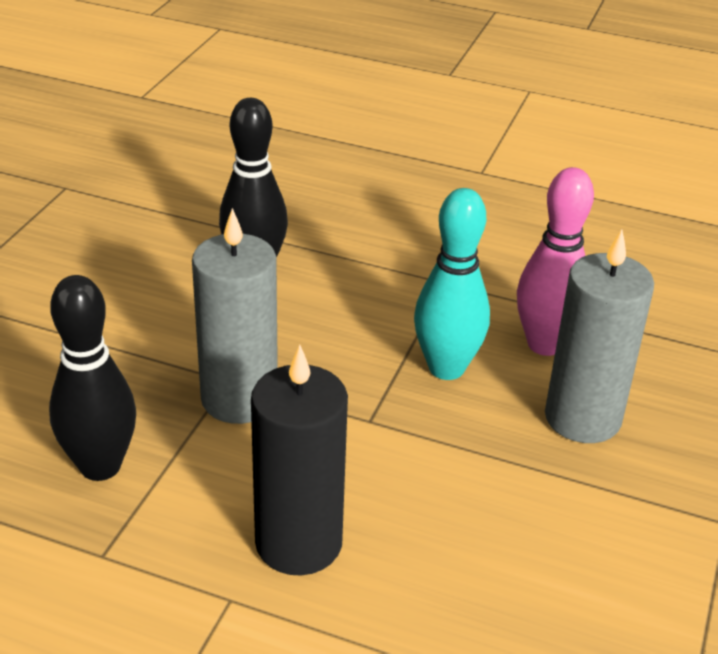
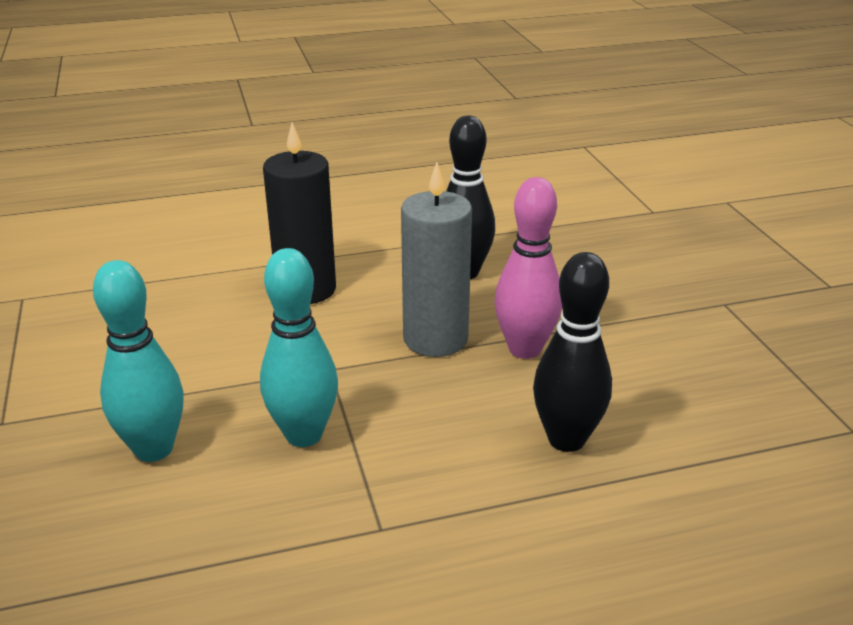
camera: 145 degrees right, 5 degrees down
(545, 344) = (226, 505): pink bowling pin -> pink bowling pin (525, 349)
(582, 418) = (154, 449): grey candle -> turquoise bowling pin

